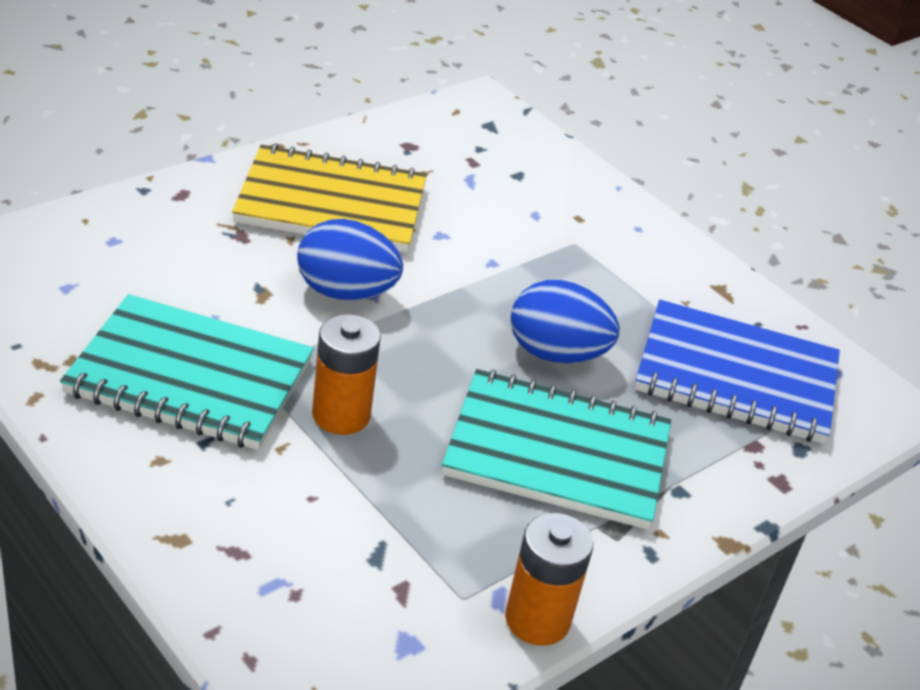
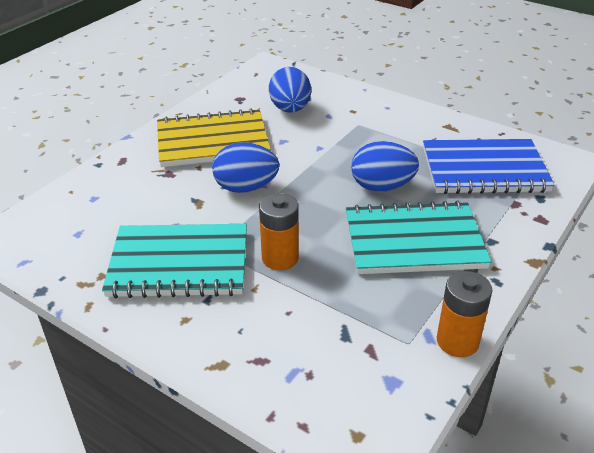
camera: 10 degrees left, 0 degrees up
(480, 186) = (290, 109): none -> blue egg

